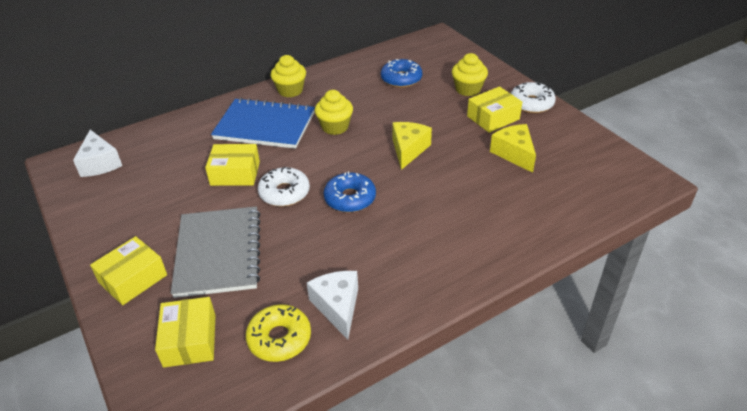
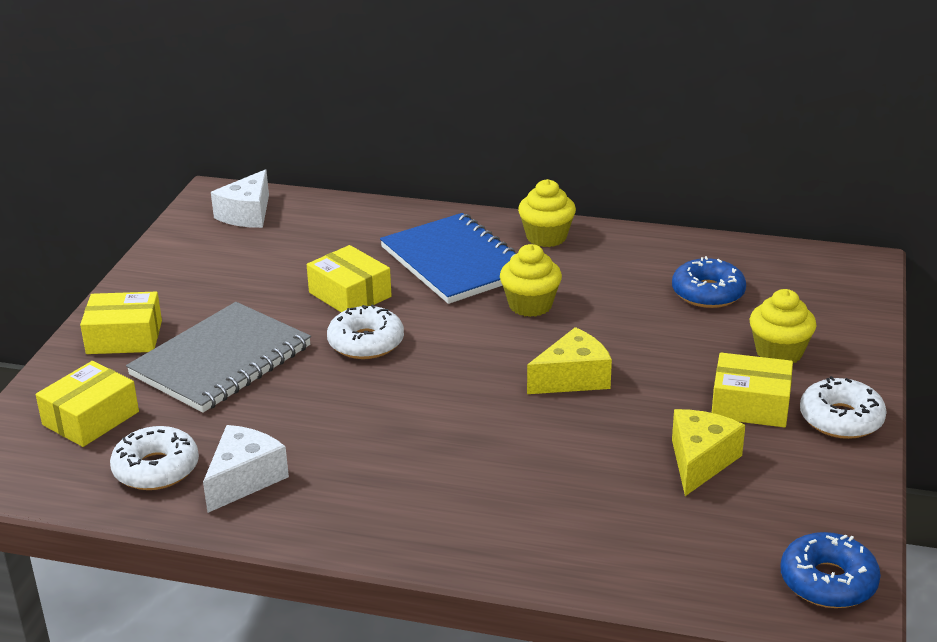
camera: 45 degrees right, 10 degrees down
(279, 338) = (156, 469): yellow donut -> white donut
(350, 198) = (421, 389): blue donut -> blue donut (828, 581)

